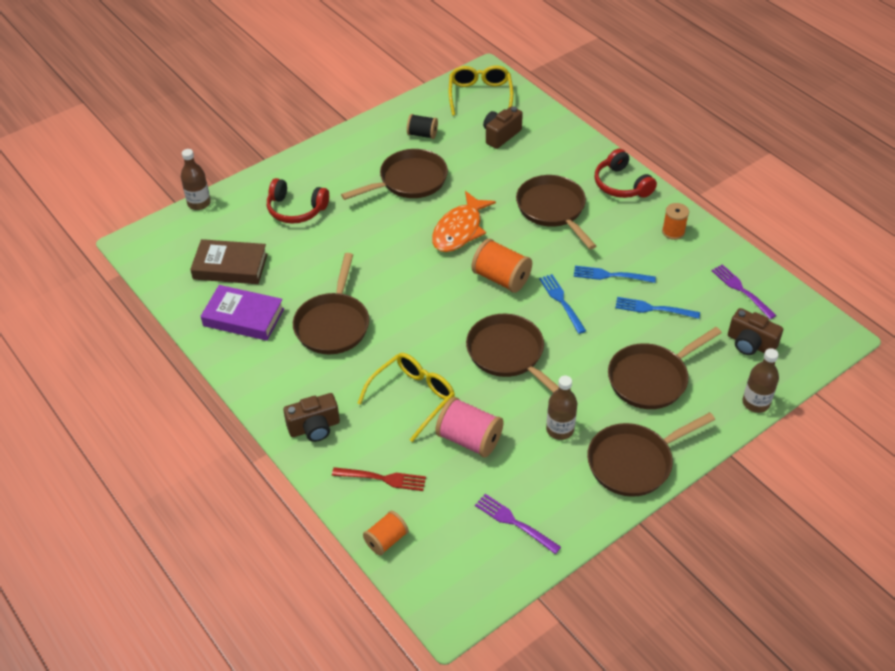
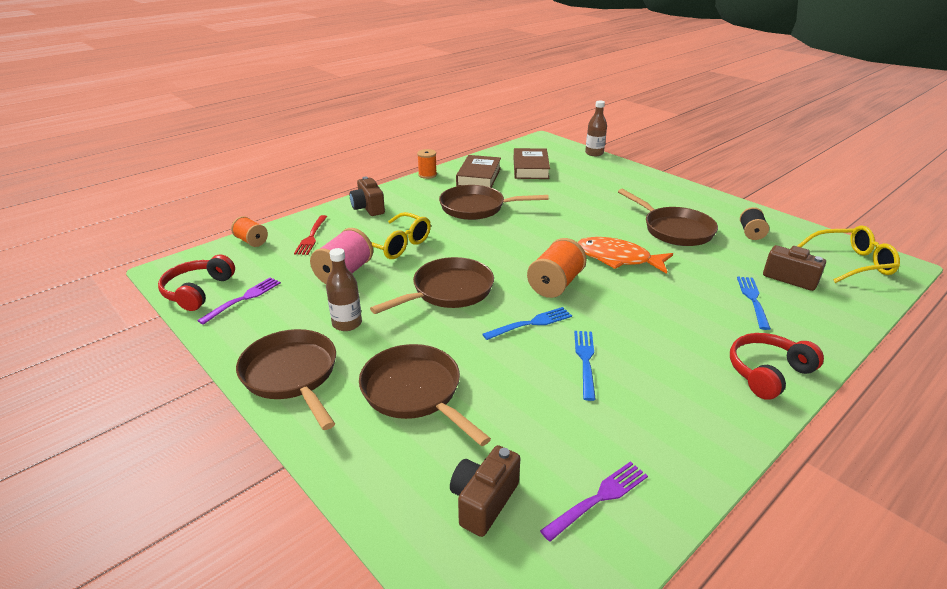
camera: 85 degrees right, 15 degrees down
(243, 317) = (479, 176): purple book -> brown book
(296, 209) = (606, 185): red headphones -> red headphones (198, 291)
(553, 209) = (682, 316): brown pan -> none
(653, 309) = (535, 397): blue fork -> blue fork (753, 300)
(673, 232) = (697, 423): orange spool -> orange spool (427, 175)
(755, 403) = (367, 499): brown bottle -> none

